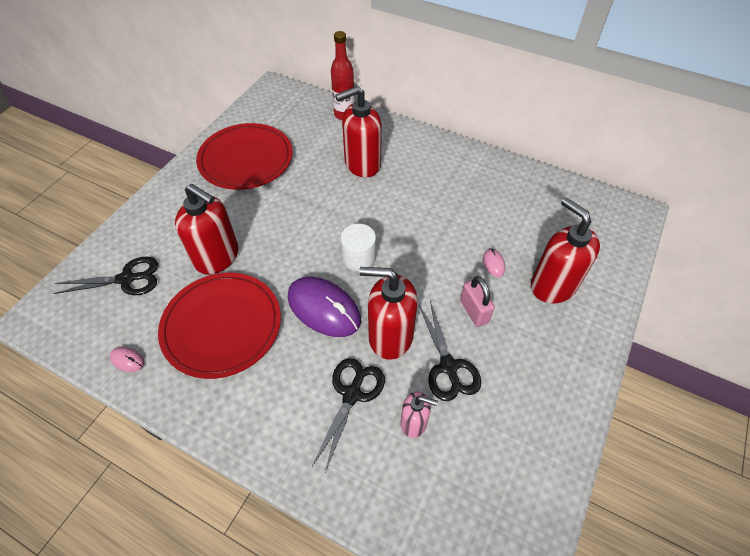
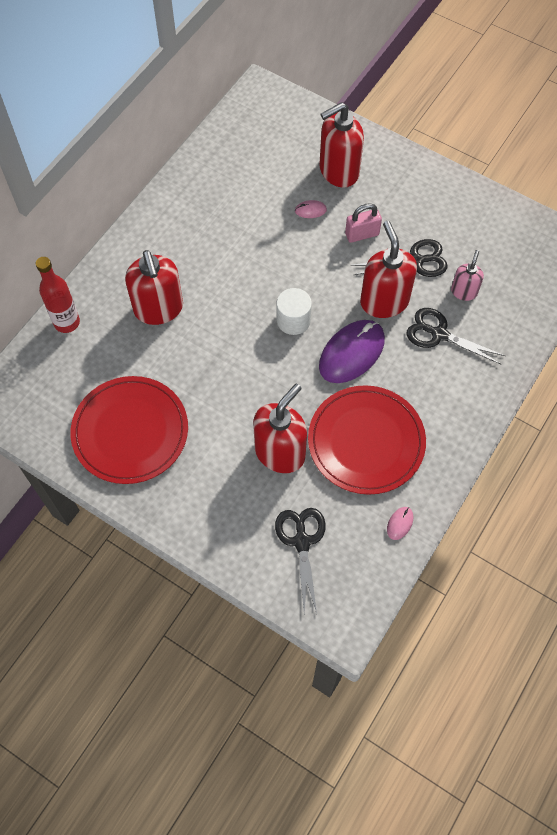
camera: 85 degrees left, 10 degrees up
(390, 336) = (384, 301): red soap dispenser -> red soap dispenser turned 150 degrees clockwise

